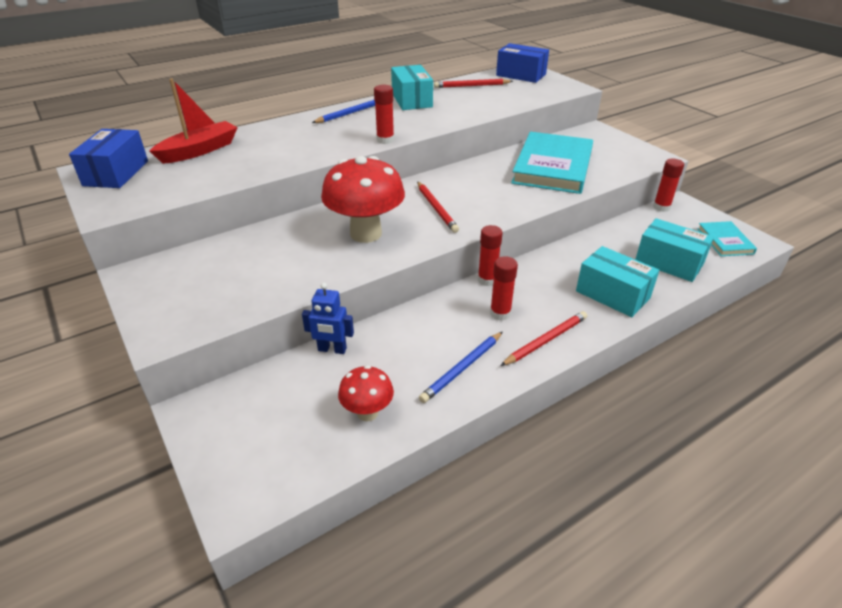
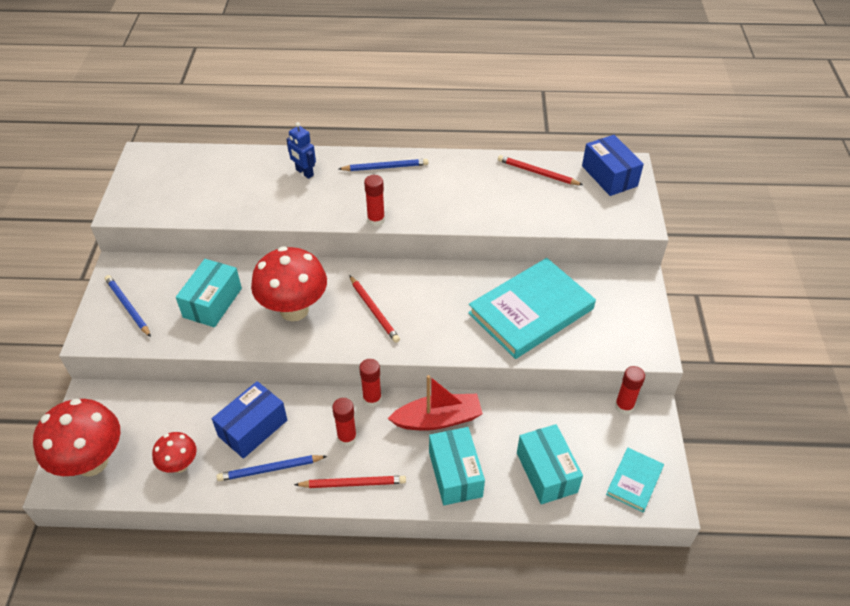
camera: 35 degrees right, 10 degrees up
(116, 173) = (156, 168): blue box -> blue box (253, 428)
(182, 297) = (128, 307): none -> blue pencil
(199, 150) = (229, 166): red boat -> red boat (438, 419)
(260, 464) = (92, 462): none -> red mushroom
(332, 349) = (205, 398): blue robot -> blue robot (304, 172)
(412, 100) = (457, 171): turquoise box -> turquoise box (212, 303)
(436, 208) = (374, 310): red pencil -> red pencil turned 45 degrees counterclockwise

